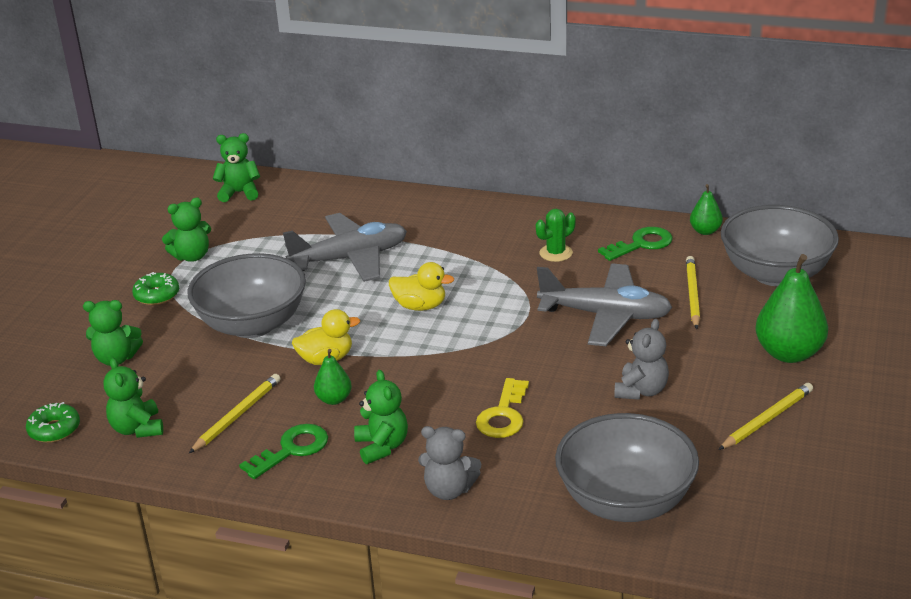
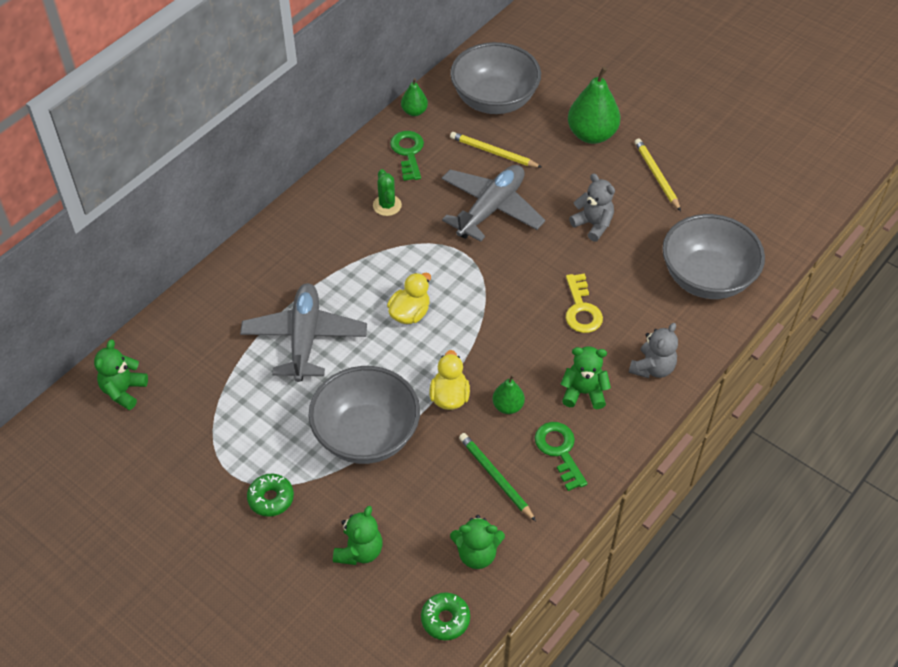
camera: 70 degrees left, 20 degrees up
(192, 256) = (219, 456): green teddy bear -> none
(237, 416) = (495, 477): yellow pencil -> green pencil
(503, 415) = (581, 309): yellow key -> yellow key turned 45 degrees clockwise

